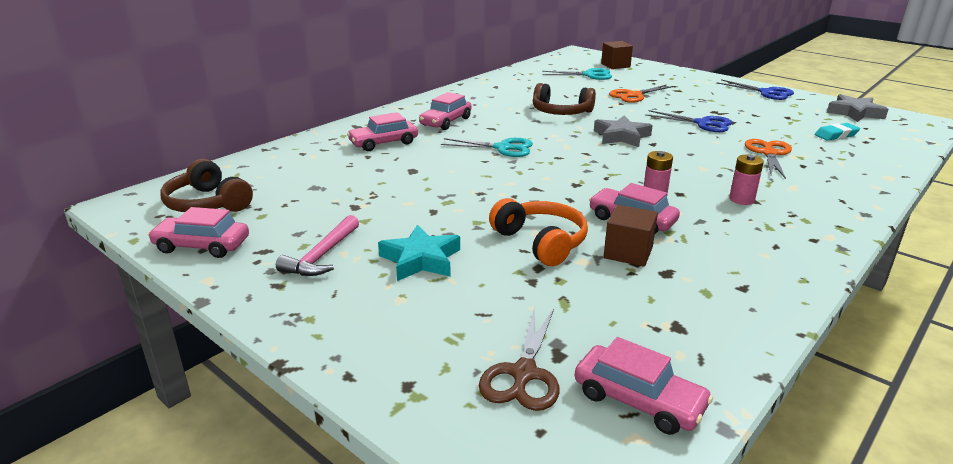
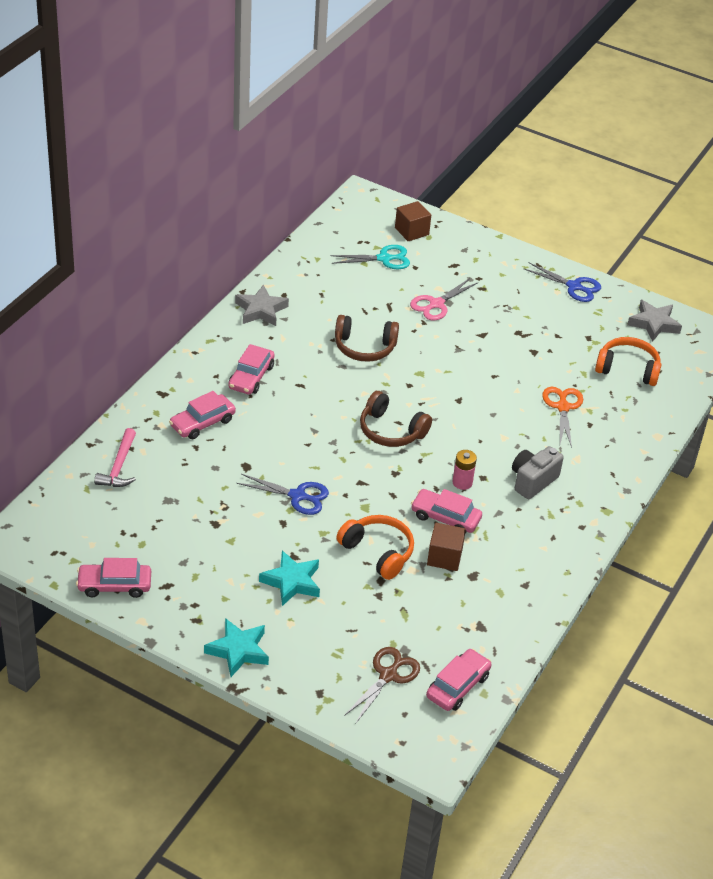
camera: 15 degrees left, 15 degrees up
(208, 203) = (86, 533): brown headphones -> brown headphones (391, 430)
(313, 321) = (238, 650): none -> turquoise star
(322, 256) = (215, 586): pink hammer -> pink hammer (119, 466)
(502, 148) = (319, 421): turquoise scissors -> none
(524, 373) = (388, 675): brown scissors -> brown scissors turned 150 degrees counterclockwise
(621, 136) = (429, 390): grey star -> grey star (261, 310)
(634, 95) = (436, 304): orange scissors -> pink scissors
(638, 400) = (458, 686): pink car -> pink car turned 75 degrees counterclockwise
(702, 123) = (506, 358): blue scissors -> blue scissors (297, 496)
(741, 199) = (533, 481): pink battery -> grey camera
(836, 135) = (627, 369): turquoise eraser -> orange headphones

